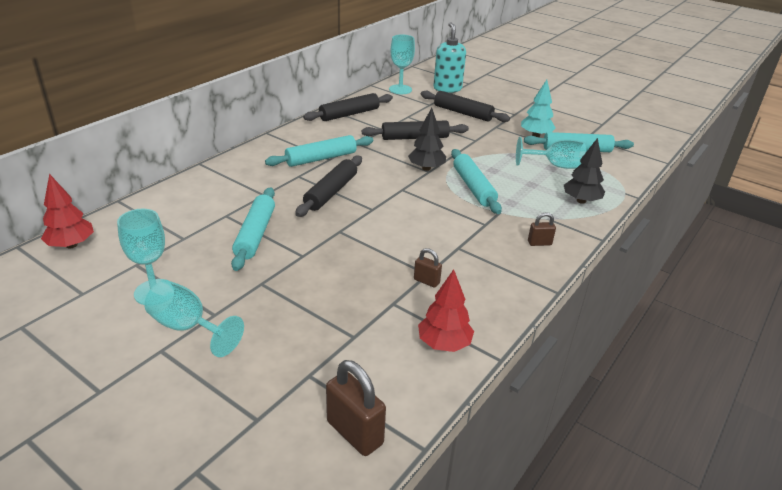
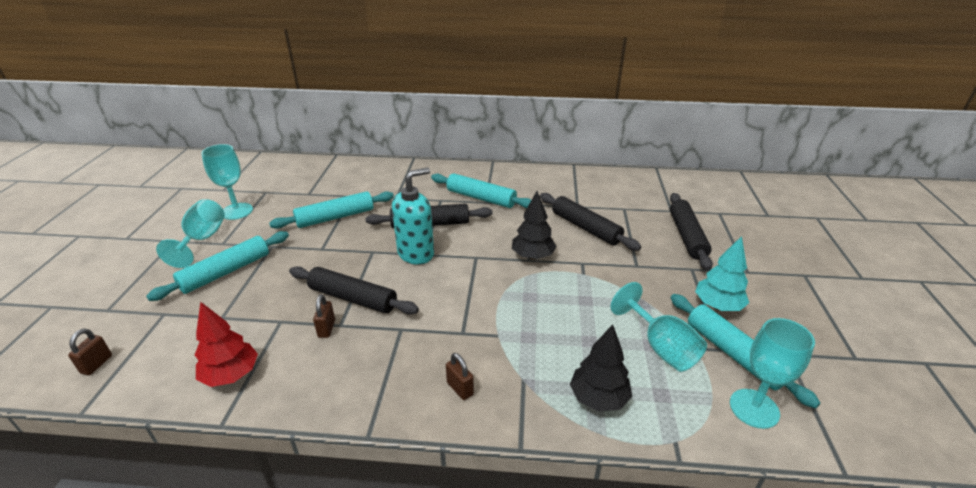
camera: 60 degrees right, 0 degrees up
(71, 245) = (273, 164): red tree -> none
(349, 114) = (579, 180): black rolling pin -> black rolling pin (353, 298)
(355, 432) = (97, 364): brown padlock -> brown padlock, size x0.55
(400, 89) = (674, 184): turquoise goblet -> turquoise goblet (754, 408)
(447, 88) = (727, 207): turquoise soap dispenser -> turquoise soap dispenser (416, 253)
(473, 187) = (530, 299): turquoise rolling pin -> turquoise rolling pin (226, 272)

